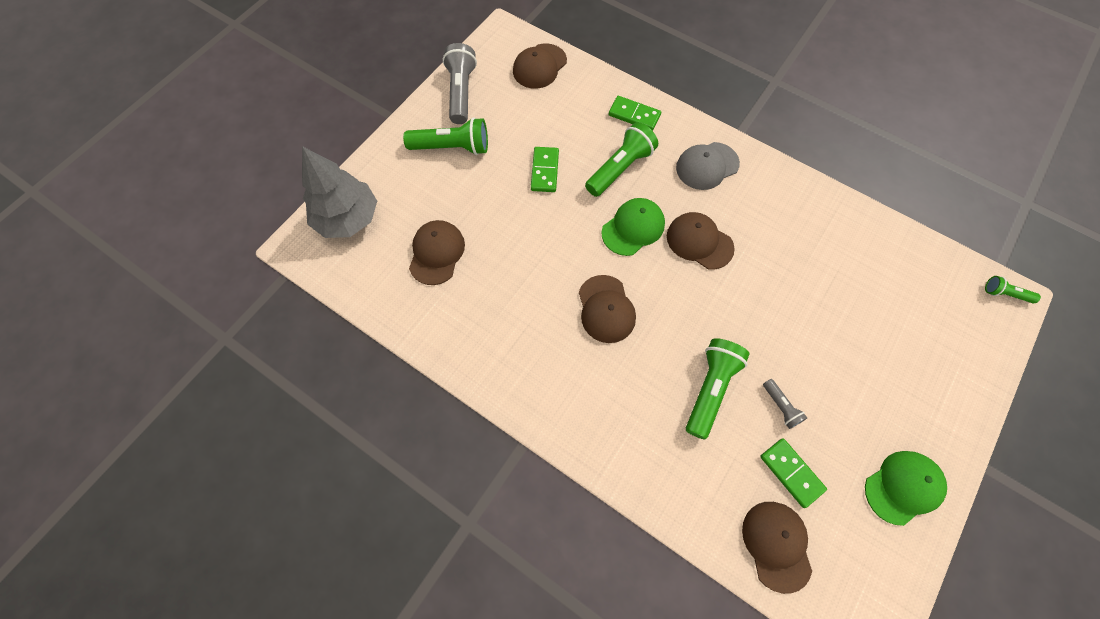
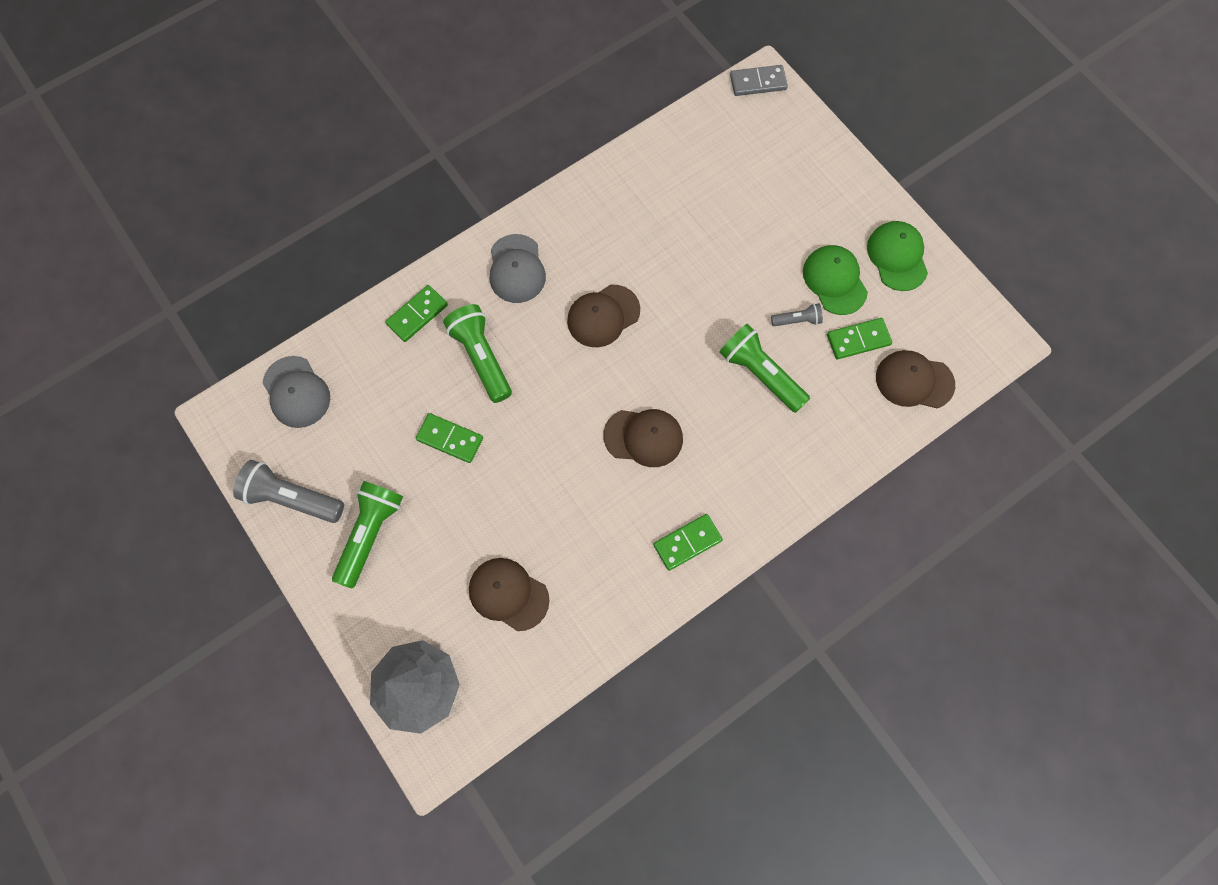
camera: 70 degrees left, 5 degrees up
(526, 375) = (687, 542): none -> green domino
(539, 66) = (296, 392): brown cap -> grey cap
(633, 228) = (561, 374): green cap -> green cap (834, 281)
(1005, 294) = (758, 82): green flashlight -> grey domino

